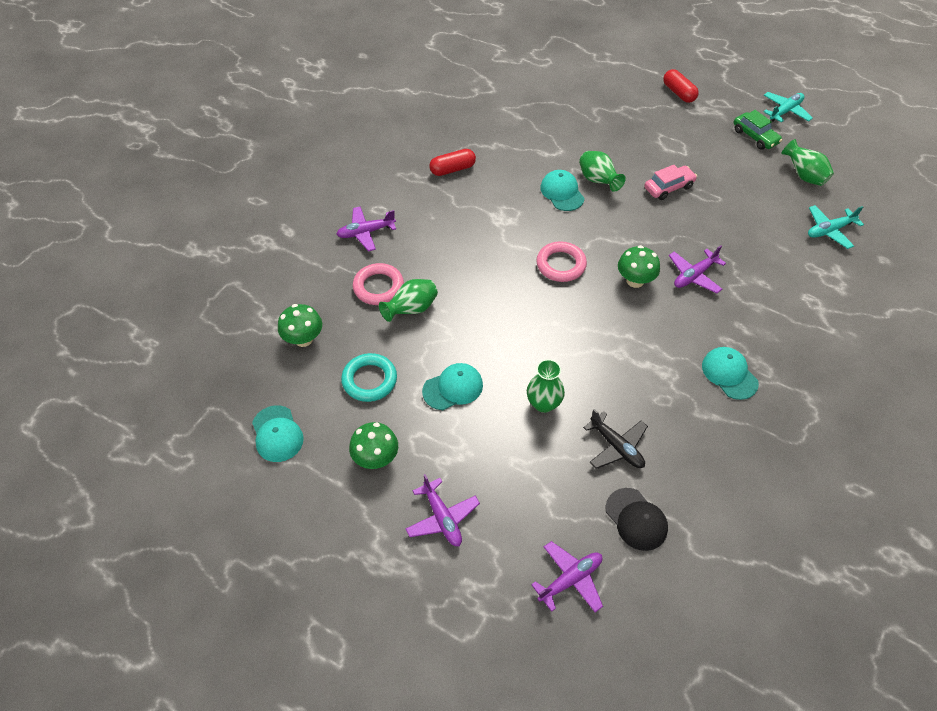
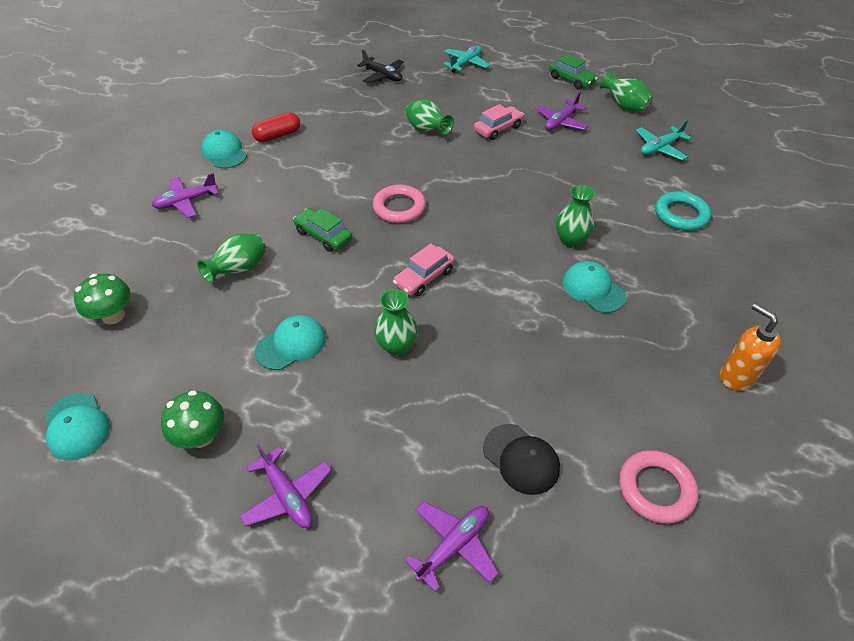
camera: 10 degrees left, 5 degrees down
(369, 380) = (192, 349): turquoise ring -> turquoise ring (681, 215)
(378, 287) = (201, 252): pink ring -> pink ring (655, 489)
(488, 285) = (323, 236): none -> green car
(562, 192) = (392, 144): turquoise cap -> turquoise cap (224, 152)
(575, 340) = (424, 277): none -> pink car
(616, 446) = (485, 381): black plane -> black plane (383, 76)
(635, 280) = (478, 213): green mushroom -> none
(678, 93) = (493, 53): red capsule -> none
(694, 275) = (538, 202): purple plane -> purple plane (560, 122)
(718, 322) = (571, 241): none -> green vase
(785, 111) = (594, 58): turquoise plane -> turquoise plane (465, 64)
(841, 477) = (736, 377): none -> orange soap dispenser

